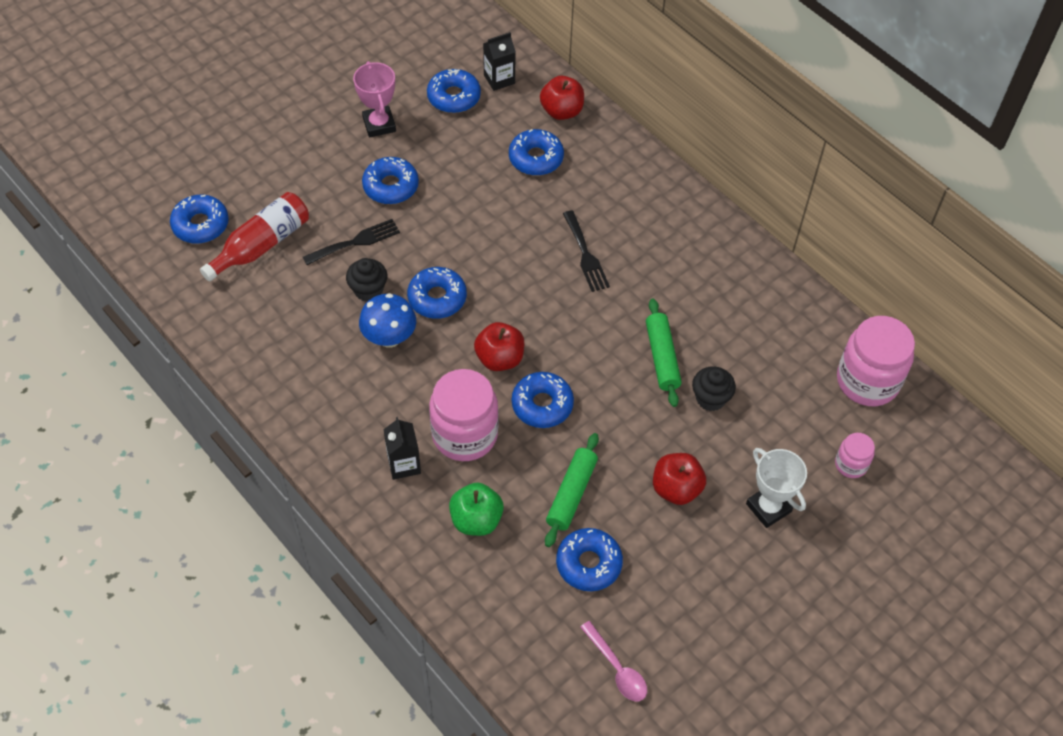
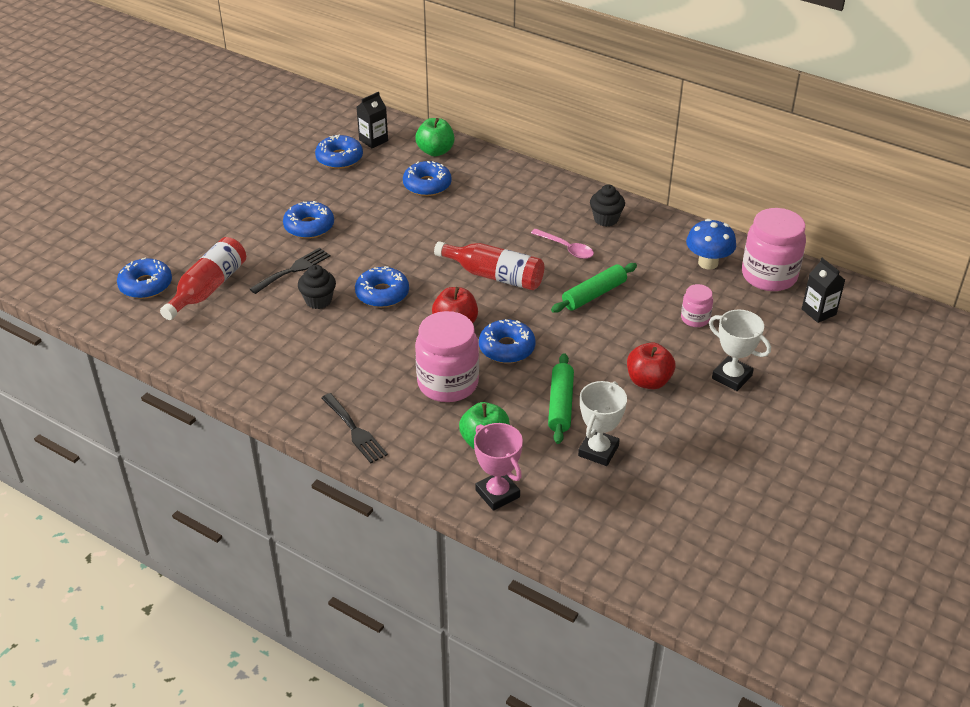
camera: 15 degrees left, 15 degrees down
(379, 124) = (282, 188): pink trophy -> pink trophy (497, 494)
(389, 338) = (351, 329): blue mushroom -> blue mushroom (708, 263)
(404, 464) = (402, 416): black carton -> black carton (818, 312)
(561, 111) = (435, 151): red apple -> green apple
(564, 304) = (494, 276): none -> red bottle
(585, 255) = (498, 240): black fork -> black fork (355, 431)
(588, 563) = (598, 451): blue donut -> white trophy
(617, 668) = (658, 521): pink spoon -> pink spoon (566, 248)
(662, 357) = (594, 294): green rolling pin -> green rolling pin turned 75 degrees clockwise
(710, 398) = (647, 314): black cupcake -> black cupcake (606, 219)
(851, 464) = (784, 333): pink jar -> pink jar (695, 319)

